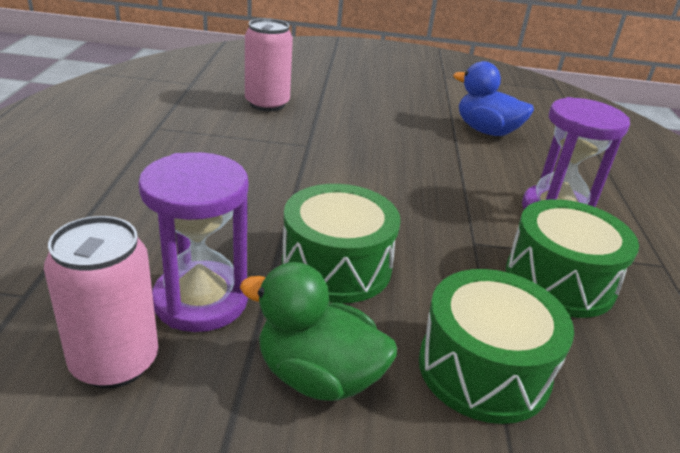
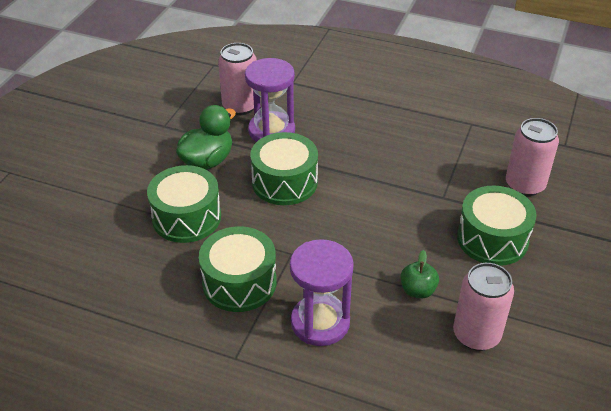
camera: 110 degrees right, 10 degrees up
(359, 121) = (492, 239): none -> green drum
(460, 157) = (417, 290): none -> green apple
(486, 131) = (476, 335): blue duck -> pink can

